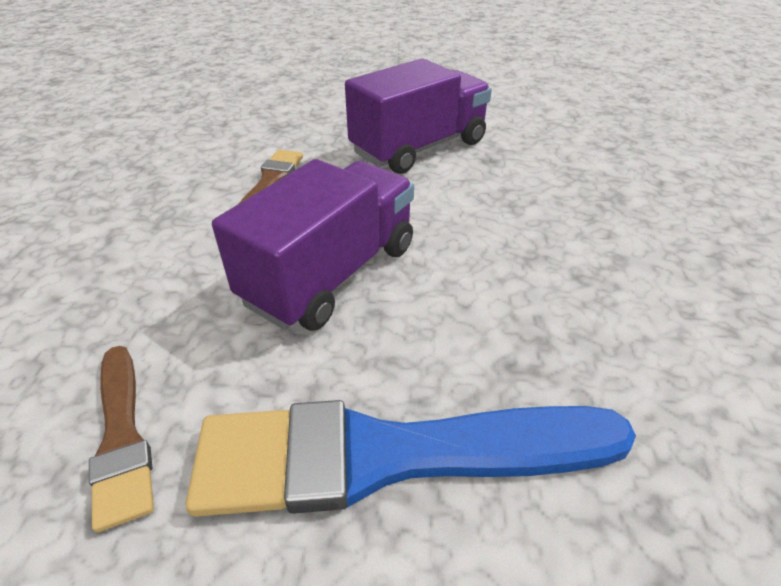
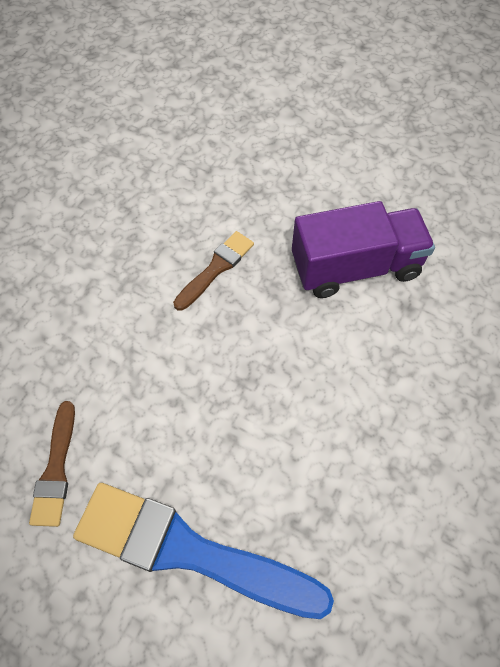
camera: 25 degrees right, 20 degrees up
(331, 274) = (219, 390): purple truck -> none

